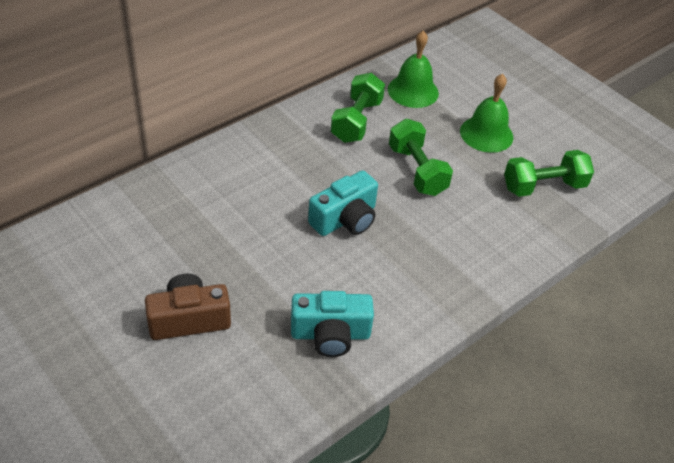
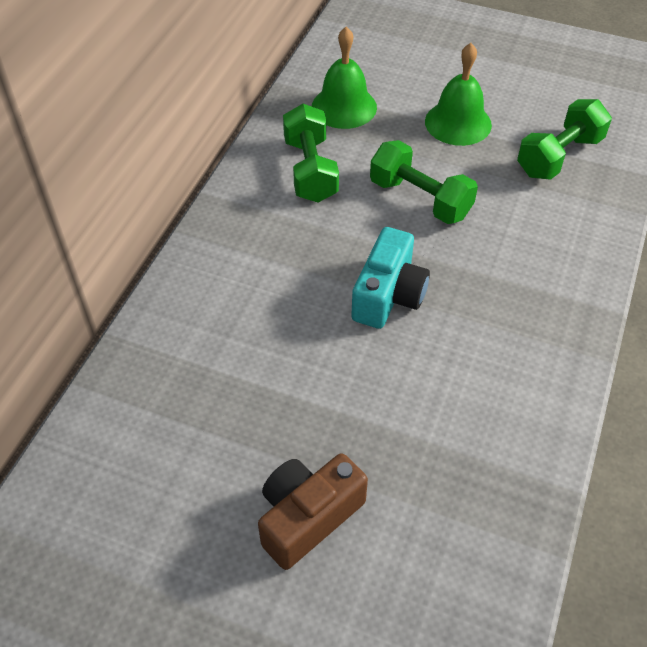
camera: 25 degrees left, 5 degrees up
(330, 334) = (480, 445): turquoise camera -> none

